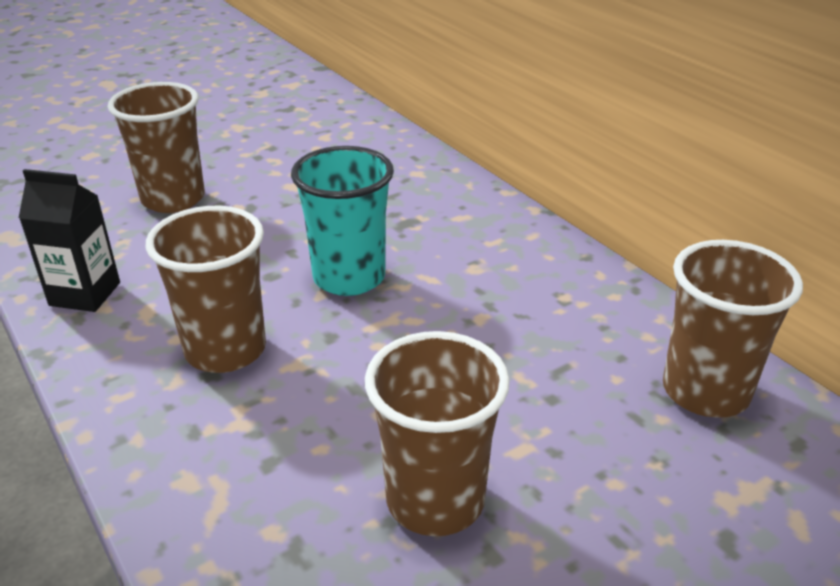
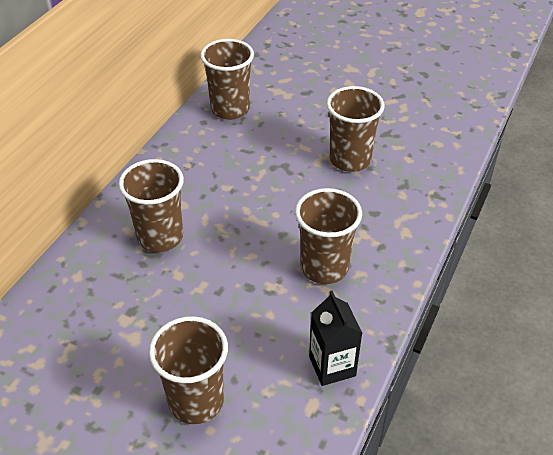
camera: 120 degrees left, 10 degrees up
(349, 277) = (227, 251): turquoise cup -> none
(427, 235) = (160, 237): none -> brown cup

